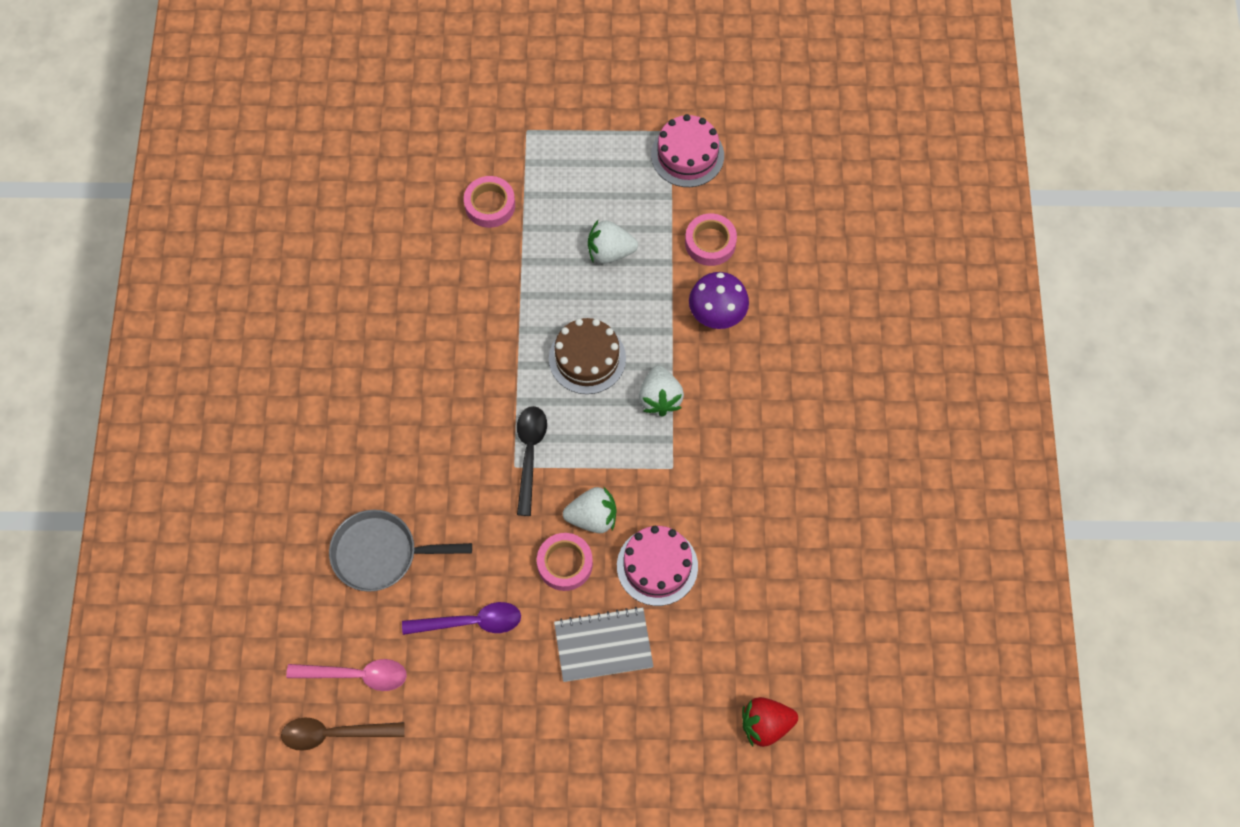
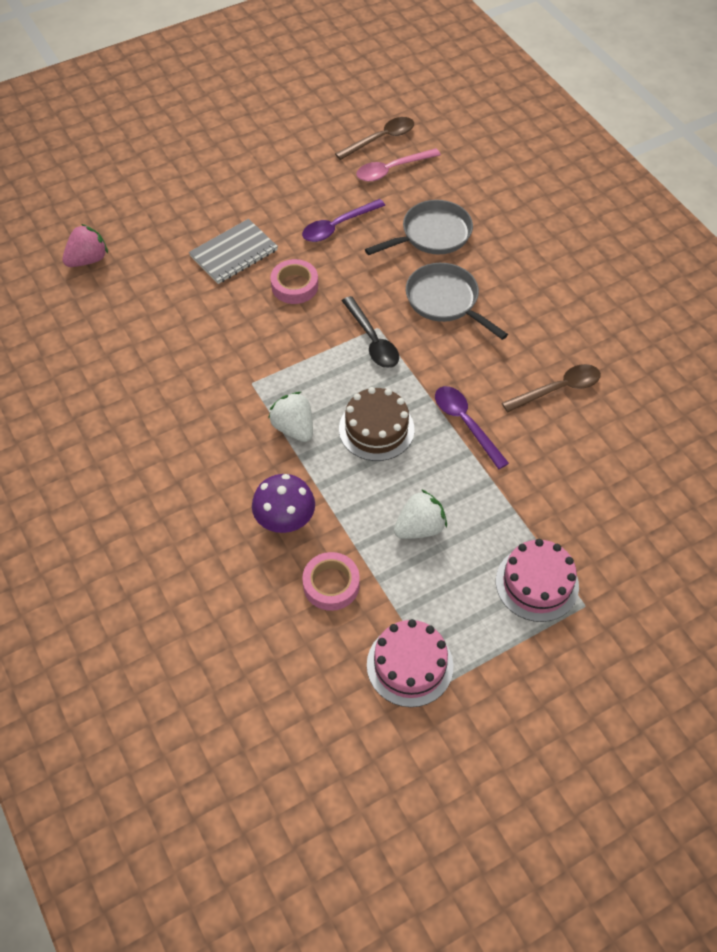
camera: 150 degrees right, 10 degrees down
(399, 312) = (558, 389): none -> brown spoon
(428, 462) = (445, 301): none -> grey pan
(490, 205) = (559, 514): pink tape -> none
(505, 322) = (465, 423): none -> purple spoon
(592, 517) = (293, 322): white strawberry -> none
(657, 566) = (223, 314): pink cake -> pink cake (537, 583)
(765, 725) = (88, 260): red strawberry -> pink strawberry

